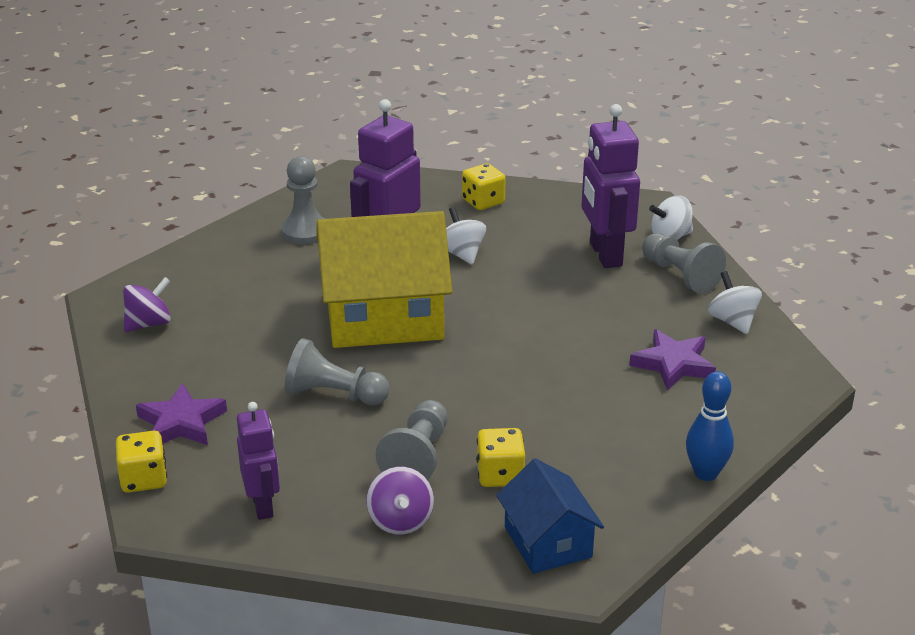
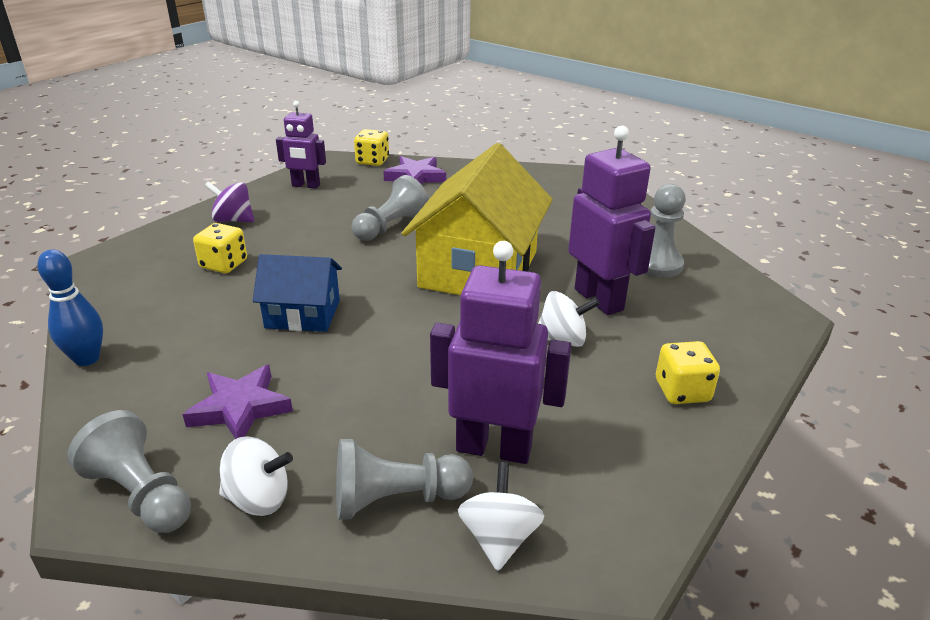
camera: 115 degrees right, 0 degrees up
(149, 324) = (544, 183): purple spinning top -> none
(418, 457) = (284, 240): grey pawn -> grey pawn (141, 494)
(548, 542) = (137, 262): blue house -> blue house (303, 314)

